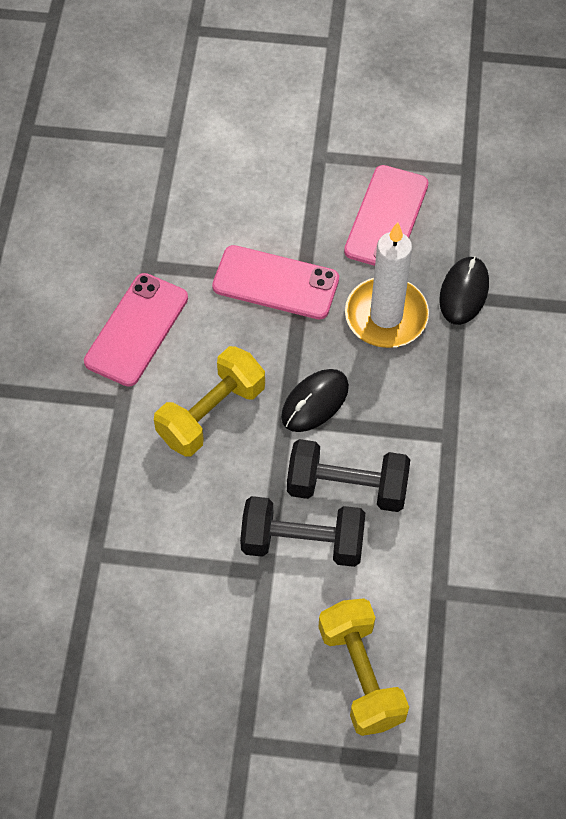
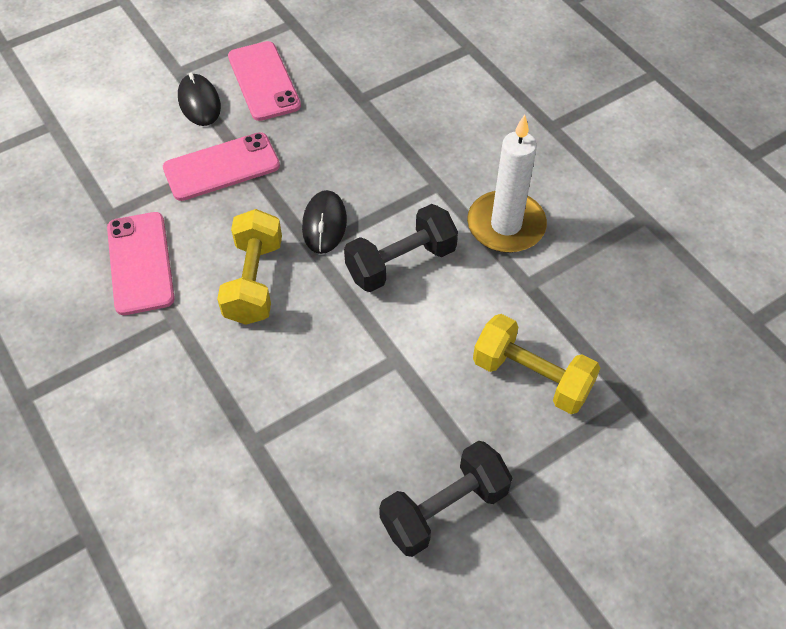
camera: 40 degrees left, 5 degrees down
(302, 542) = (405, 320): black dumbbell -> black dumbbell (444, 509)
(386, 316) = (322, 139): white candle -> white candle (506, 225)
(463, 292) = (361, 94): black mouse -> black mouse (199, 102)

